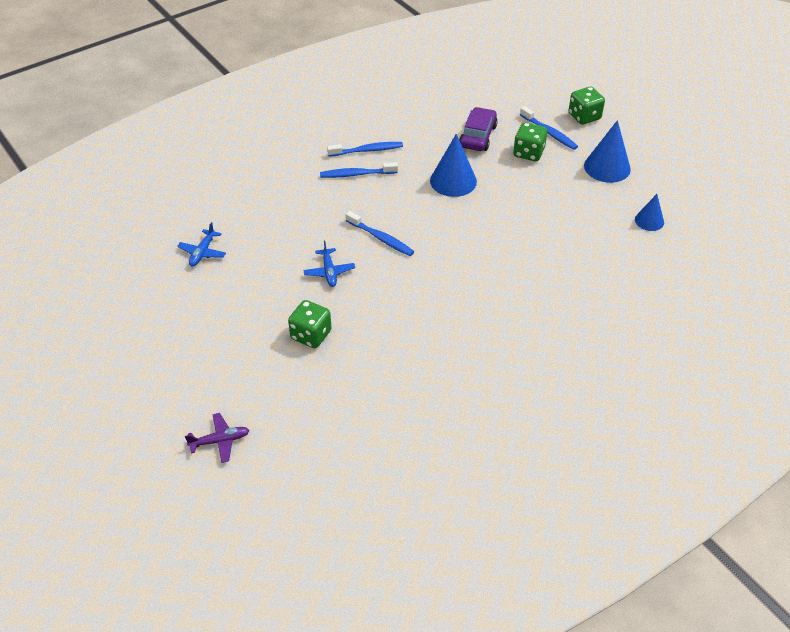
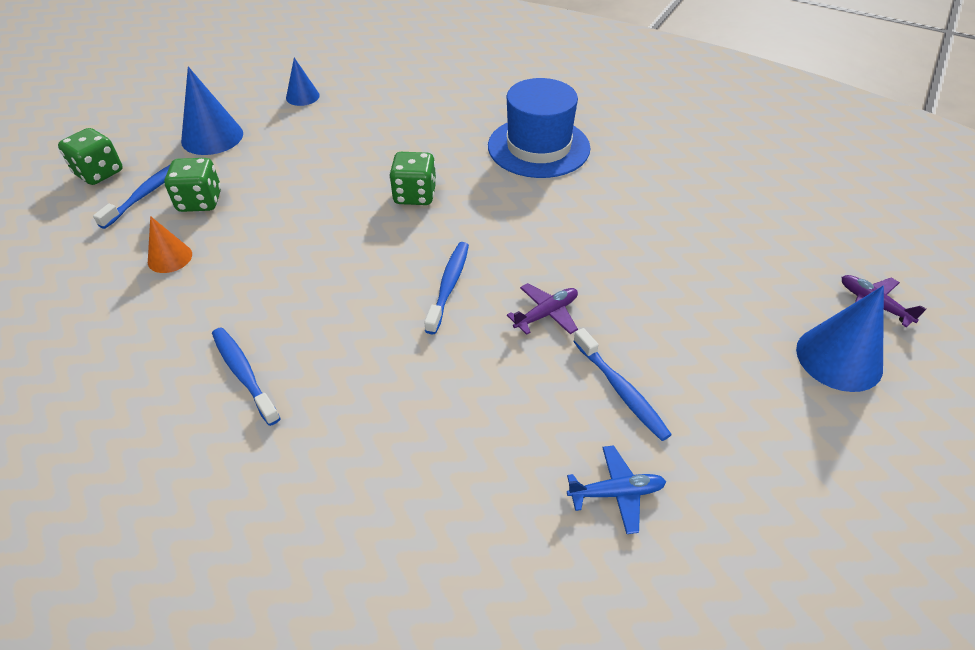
camera: 115 degrees left, 0 degrees up
(311, 335) = (663, 289): green dice -> green dice (415, 195)
(329, 272) = (546, 314): blue plane -> purple plane
(356, 174) = (315, 364): blue toothbrush -> blue toothbrush (621, 391)
(453, 181) = (289, 253): blue cone -> blue cone (839, 358)
(477, 136) = (170, 258): purple car -> orange cone
(506, 336) = (538, 147): none -> blue hat

